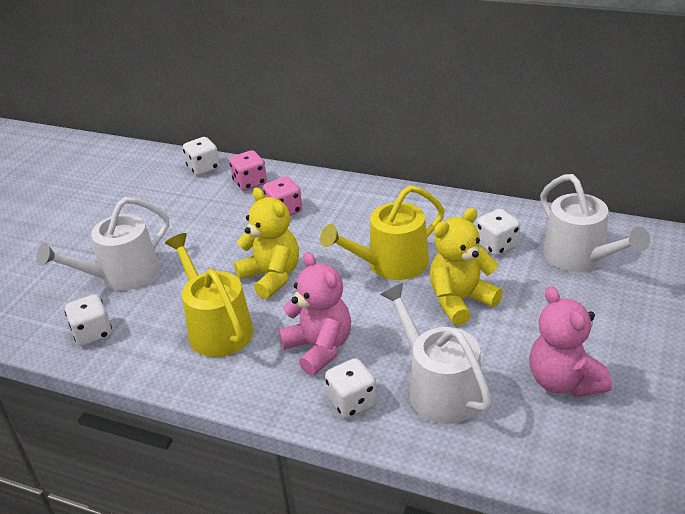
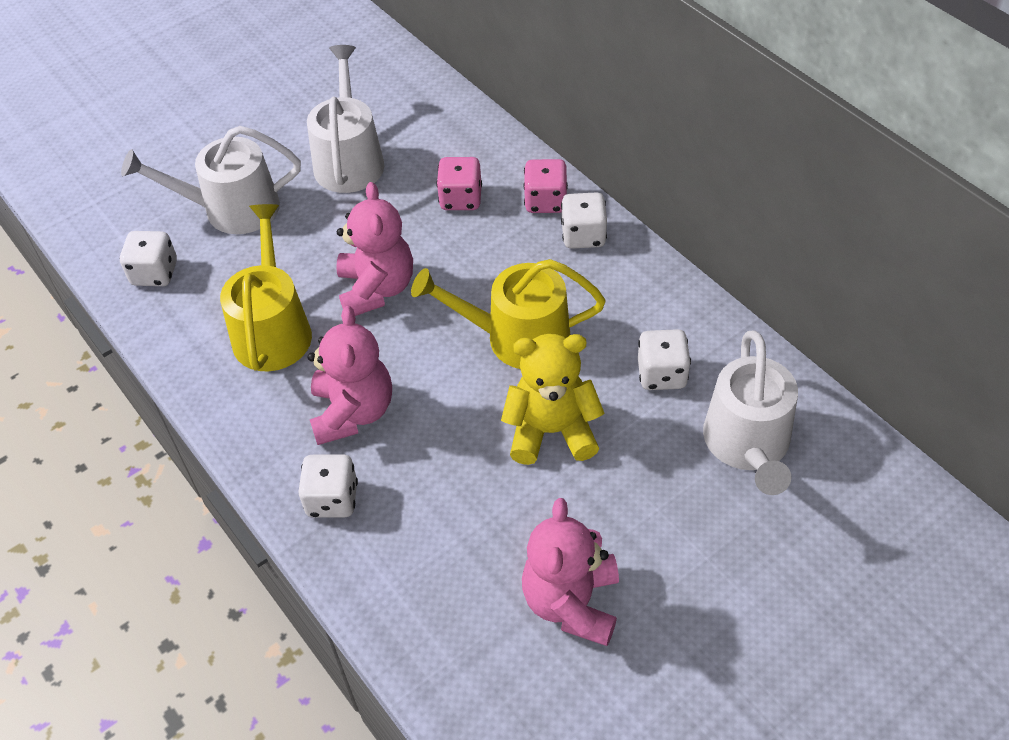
camera: 30 degrees right, 15 degrees up
(203, 168) = (420, 91): white dice -> white dice (583, 236)
(250, 183) = (454, 138): pink dice -> pink dice (545, 201)
(271, 277) = (376, 289): yellow teddy bear -> pink teddy bear
(439, 389) = (431, 534): white watering can -> white watering can (349, 160)

